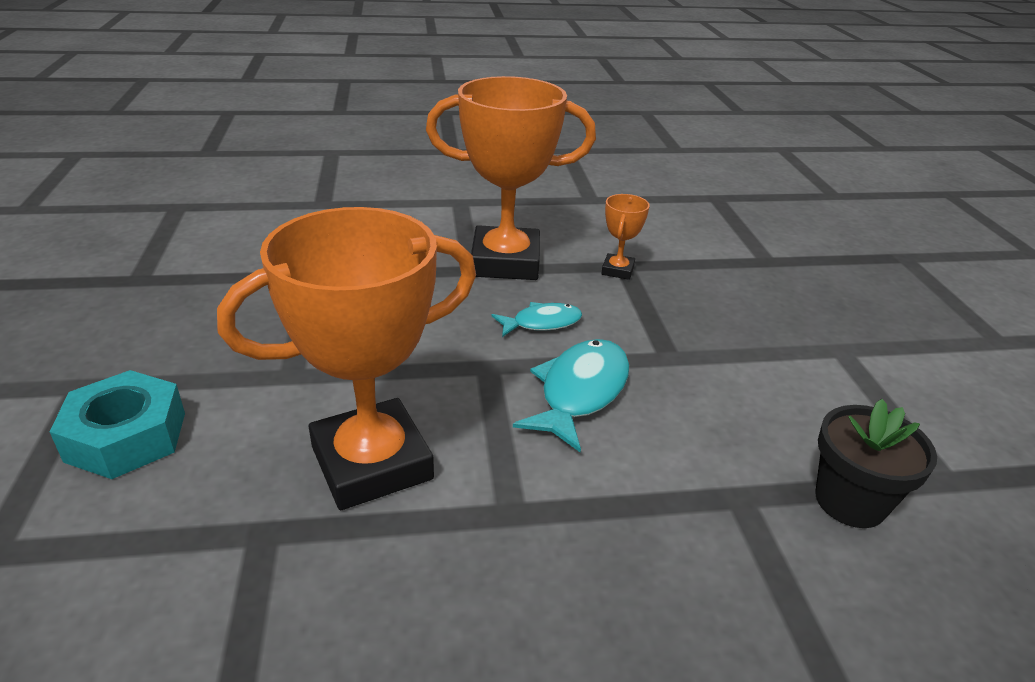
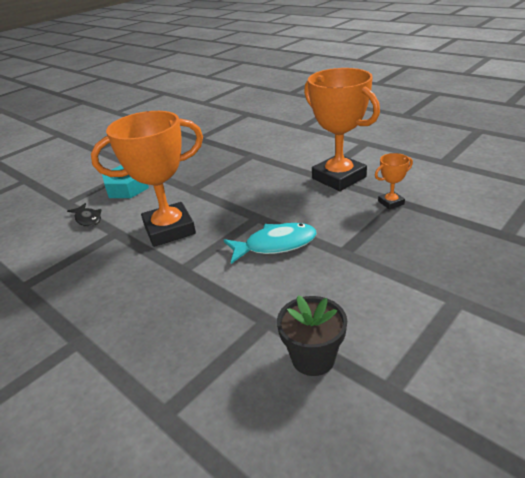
camera: 55 degrees right, 0 degrees up
(134, 549) = (88, 219): none -> black fish
(372, 463) = (169, 229): orange trophy -> orange trophy turned 45 degrees counterclockwise
(542, 323) = (309, 210): turquoise fish -> none

